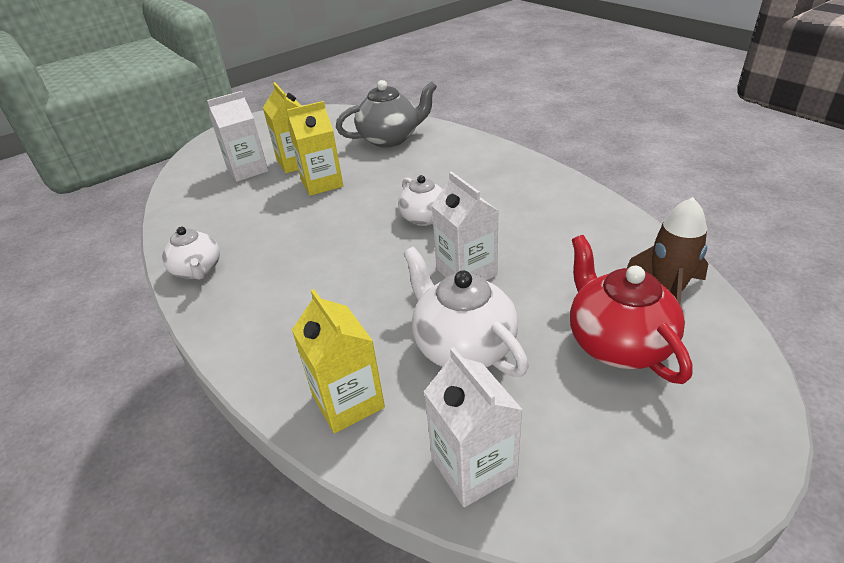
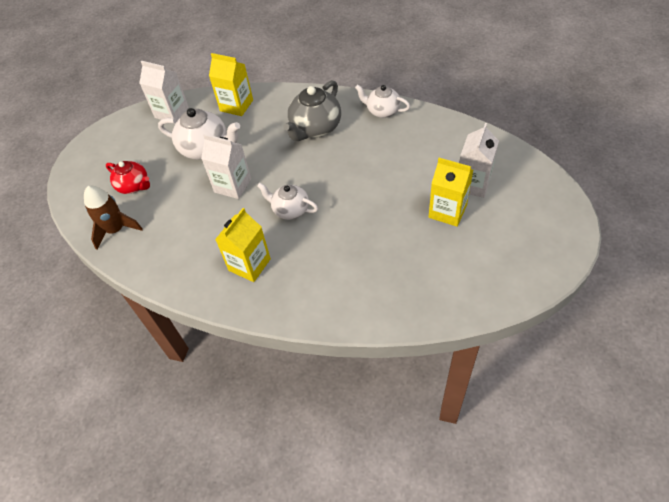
camera: 145 degrees right, 15 degrees up
(322, 183) = (397, 202): yellow carton -> yellow carton (249, 264)
(390, 139) = (406, 281): grey teapot -> grey teapot (315, 128)
(617, 343) = (134, 186): red teapot -> red teapot, size x0.65

